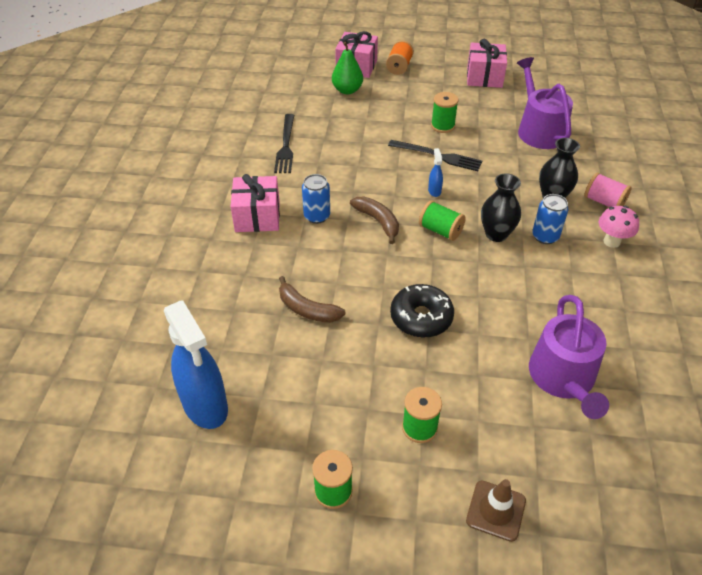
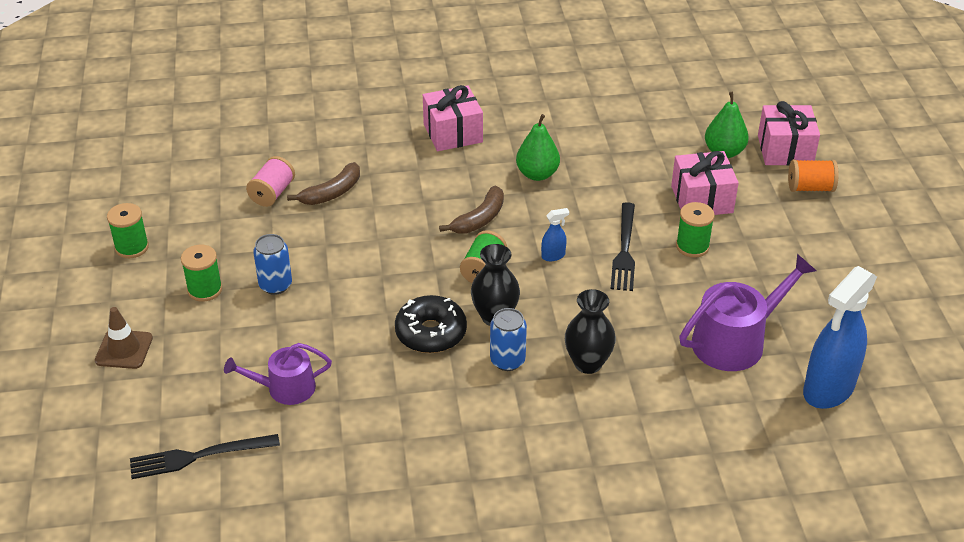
camera: 75 degrees right, 5 degrees down
(205, 406) = (205, 158): blue spray bottle -> blue spray bottle (828, 389)
(286, 146) = (581, 127): black fork -> black fork (198, 456)
(307, 309) = (332, 193): brown banana -> brown banana turned 150 degrees counterclockwise
(317, 216) = (470, 173): blue can -> blue can (275, 285)
(334, 180) = (537, 174): none -> green pear
(421, 317) = (343, 272): black donut -> black donut (431, 333)
(484, 77) = (839, 273): pink gift -> pink gift (702, 199)
(563, 379) = (285, 388): purple watering can -> purple watering can, size x0.63
(603, 202) = (601, 415): pink spool -> pink spool (272, 193)
(611, 241) = (522, 424): pink mushroom -> none

